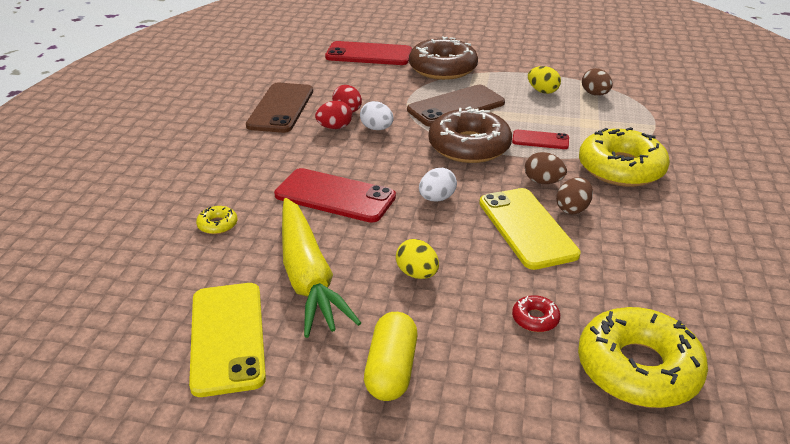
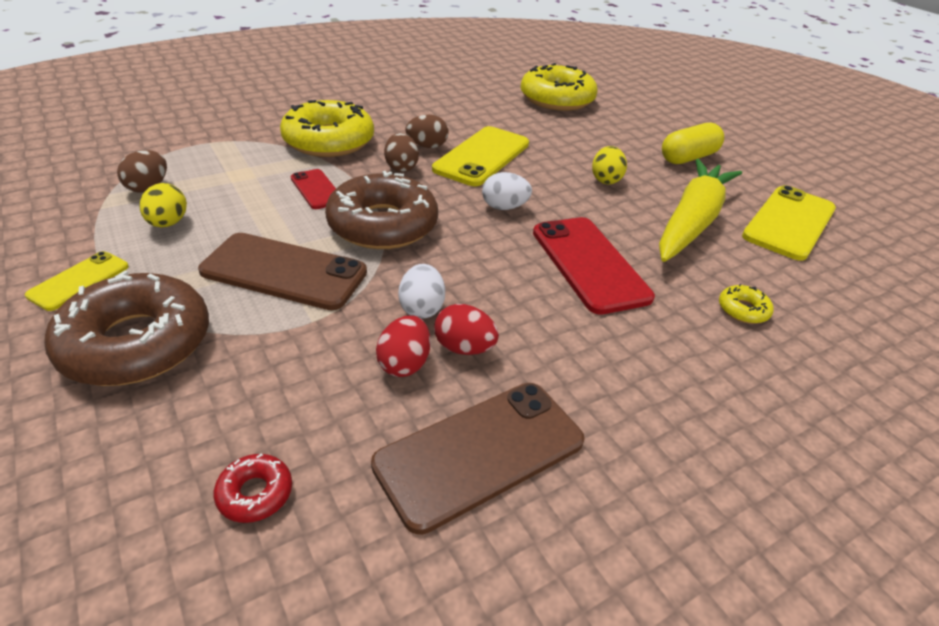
camera: 135 degrees left, 5 degrees up
(369, 54) = (116, 489): red phone -> none
(507, 66) = (79, 281): none -> yellow phone
(535, 319) = (570, 130): red donut -> red donut (255, 493)

